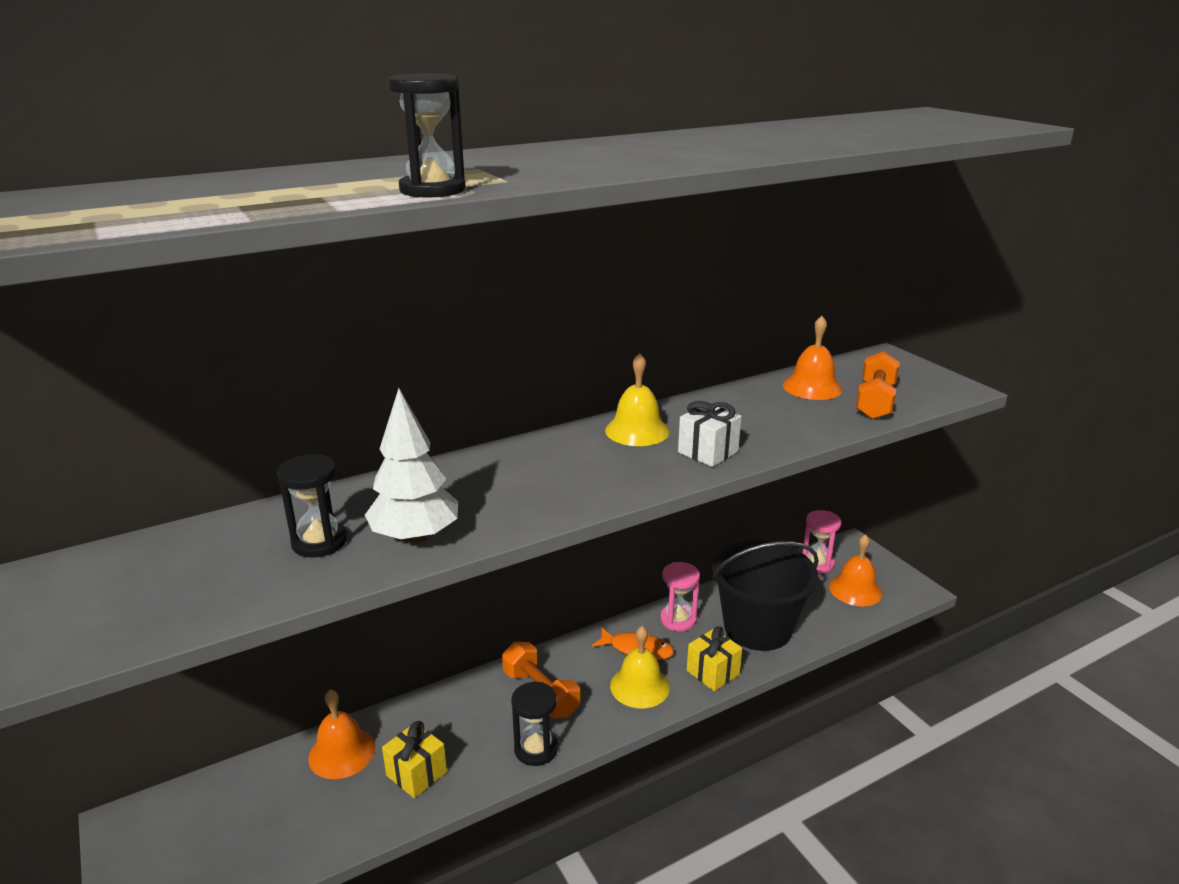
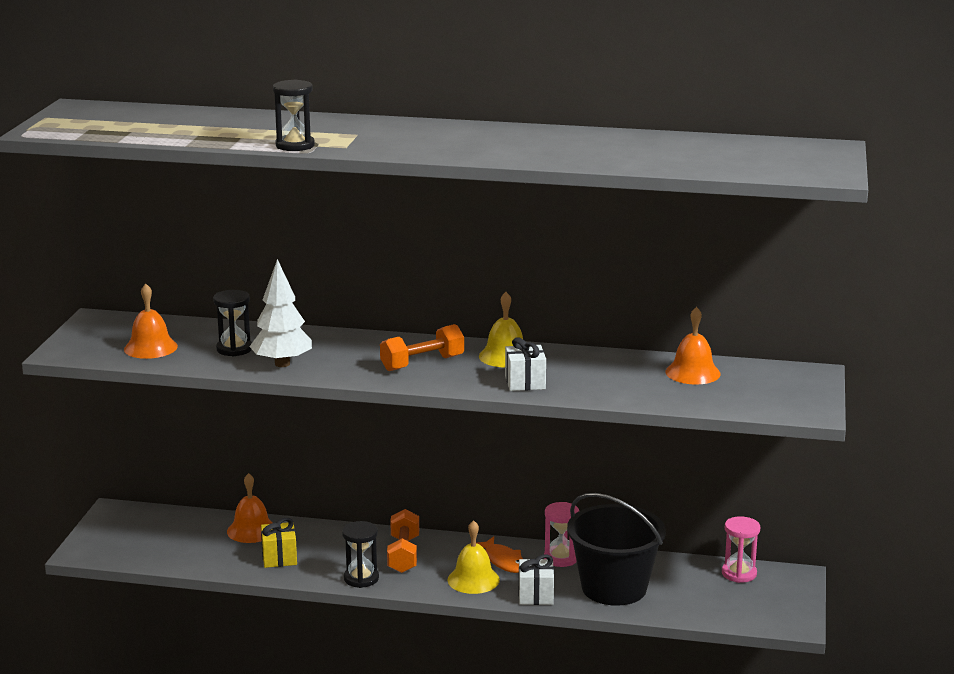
camera: 40 degrees right, 5 degrees down
(712, 672) = (536, 595): yellow gift -> white gift
(855, 590) = (739, 601): orange bell -> orange bell (150, 347)
(875, 401) = (718, 397): orange dumbbell -> orange dumbbell (422, 363)

